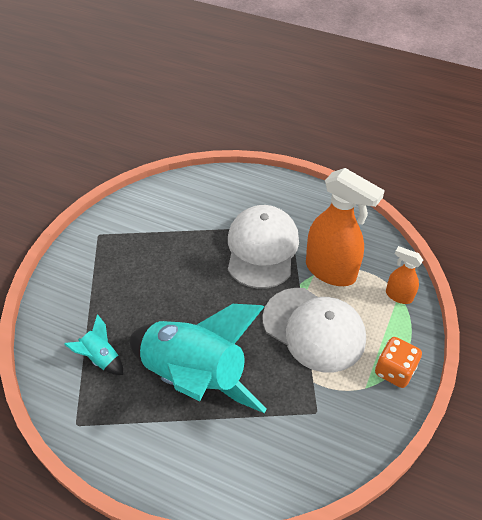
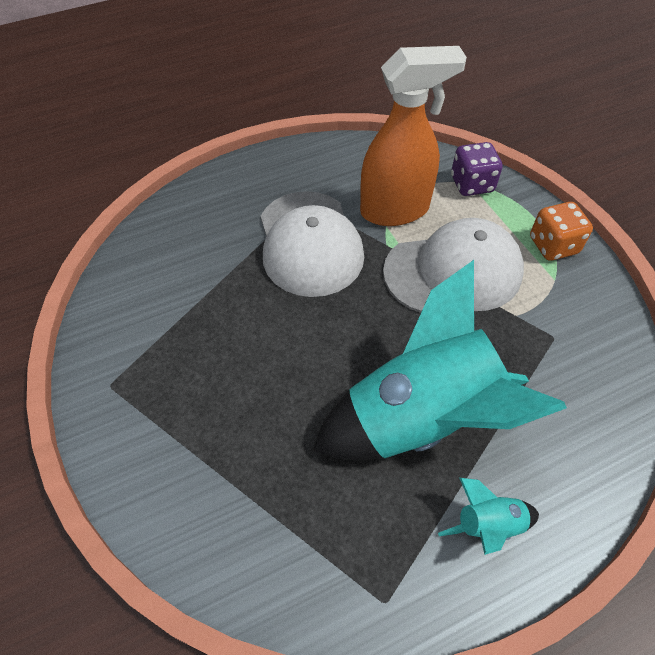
camera: 50 degrees left, 5 degrees up
(101, 358) = (308, 506): turquoise rocket -> turquoise rocket (487, 525)
(262, 248) = (309, 243): white cap -> white cap turned 150 degrees counterclockwise
(398, 295) = (472, 184): orange spray bottle -> purple dice

